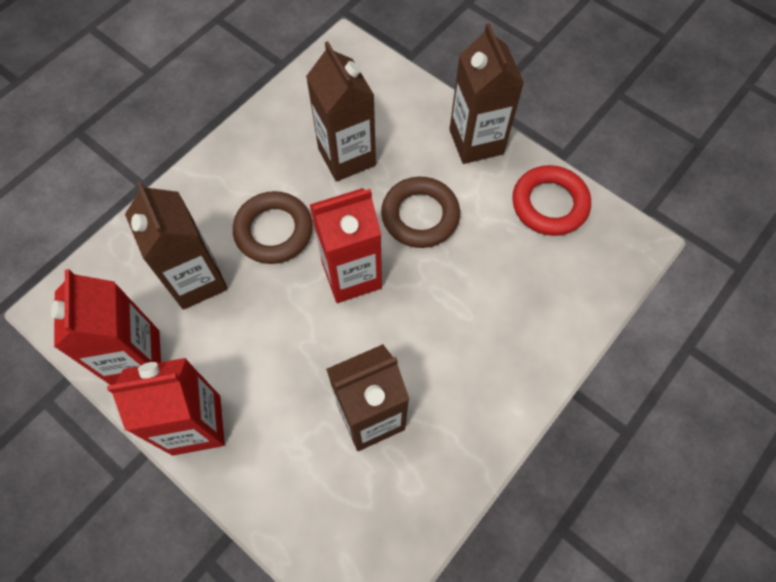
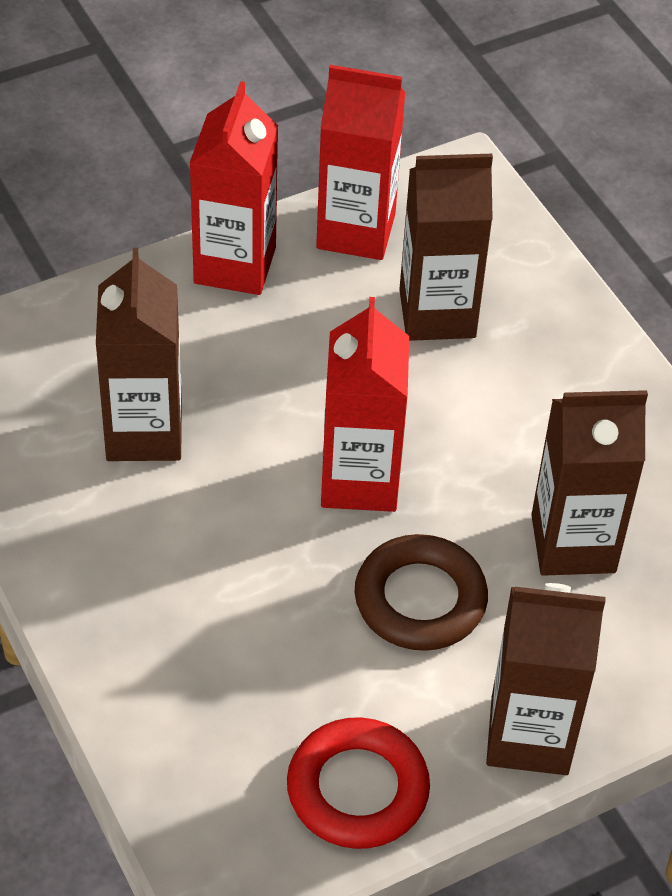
camera: 110 degrees right, 15 degrees down
(274, 231) = (477, 415): brown ring -> none

